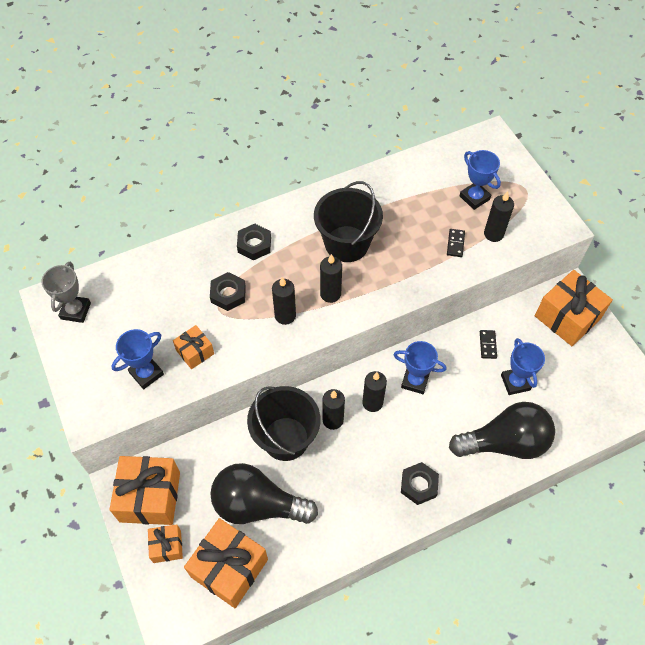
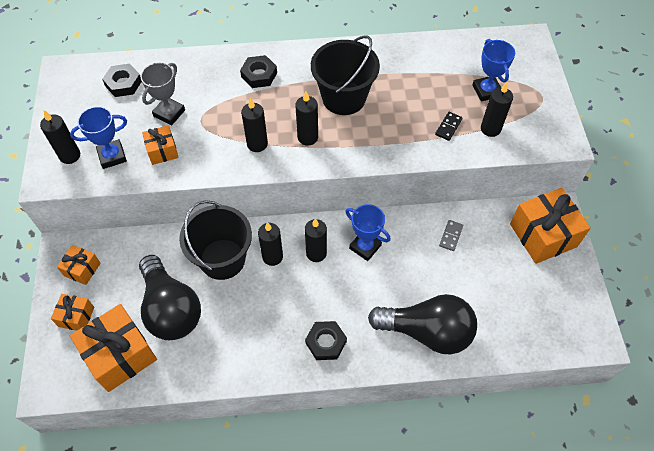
camera: 20 degrees right, 0 degrees up
(75, 311) = (79, 86): grey trophy -> grey trophy (169, 113)
(102, 386) = (70, 155): none -> black candle
(150, 497) = (82, 269): orange gift -> orange gift, size x0.52
(228, 294) = (215, 110): black nut -> black nut (123, 83)
(258, 505) = (171, 309): black light bulb -> black light bulb turned 150 degrees counterclockwise
(488, 345) = (451, 236): black domino -> grey domino
(515, 382) = (463, 279): blue trophy -> none

